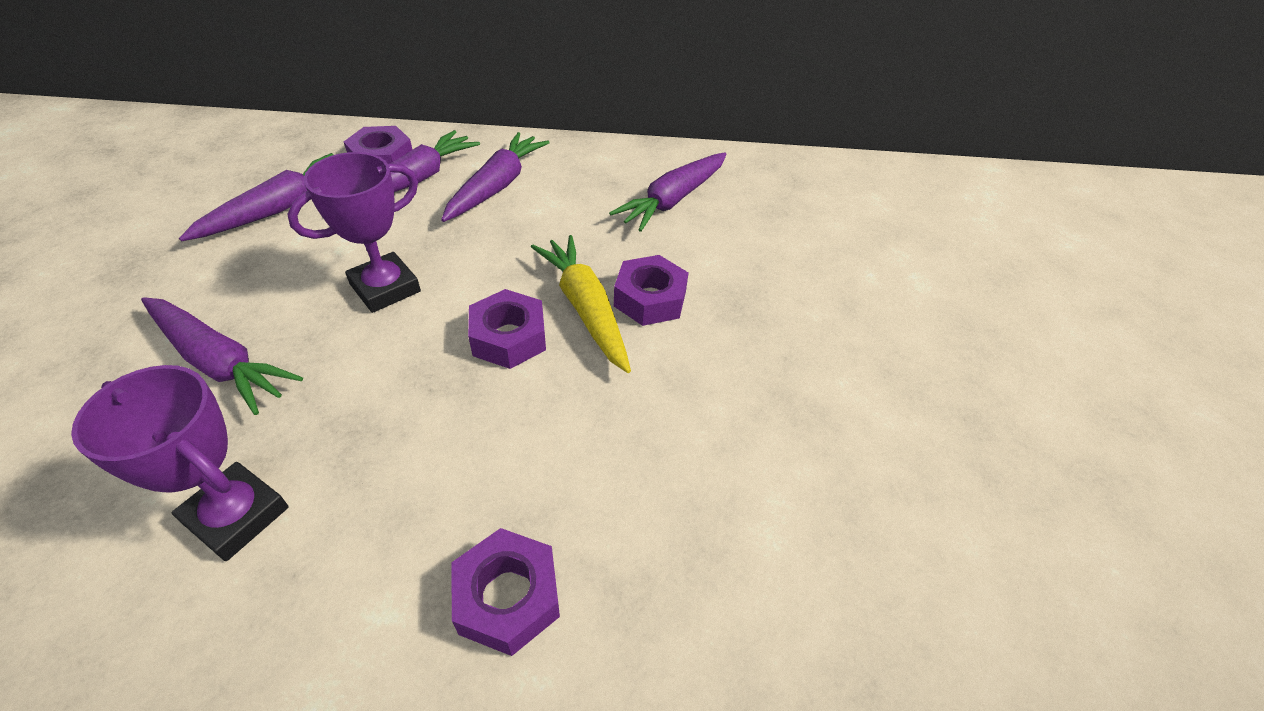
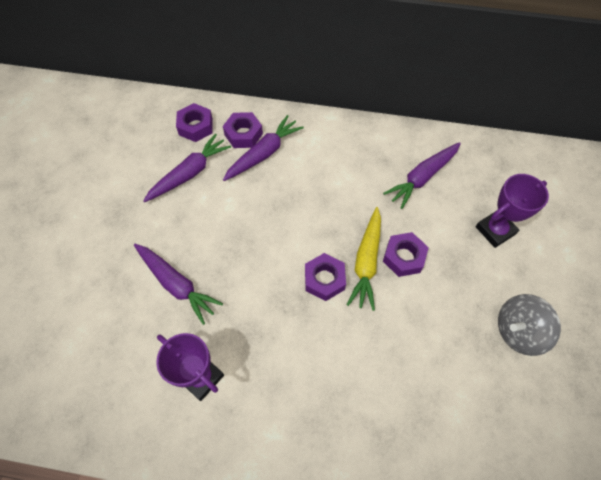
camera: 10 degrees right, 15 degrees up
(385, 288) = (255, 239): purple trophy -> purple trophy (495, 230)
(497, 186) = (314, 160): purple carrot -> none
(507, 597) = (328, 433): purple nut -> purple nut (195, 126)
(585, 309) = (366, 262): yellow carrot -> yellow carrot turned 150 degrees counterclockwise
(860, 389) = (518, 331): none -> grey spinning top

